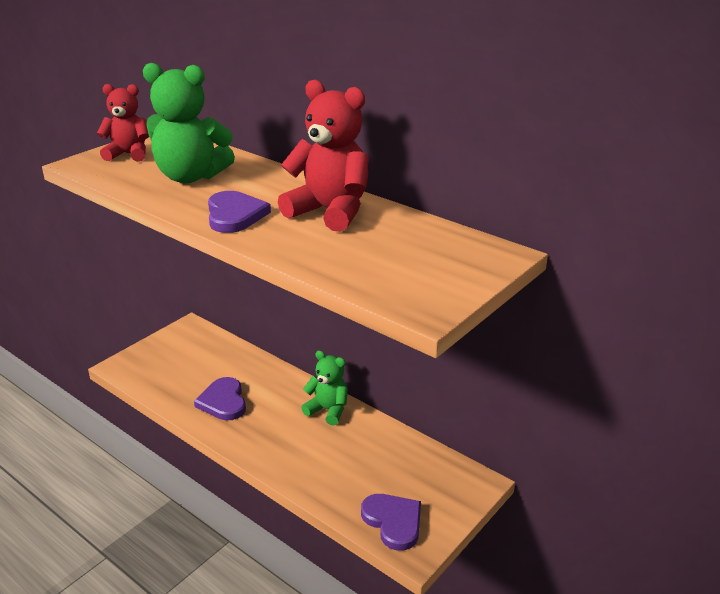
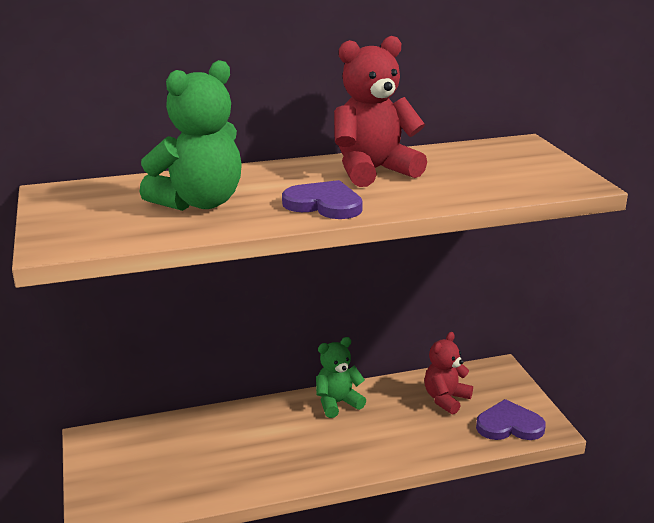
camera: 55 degrees left, 5 degrees down
(128, 154) = (78, 217): red teddy bear -> red teddy bear (446, 399)
(223, 401) = (253, 460): purple heart -> none

